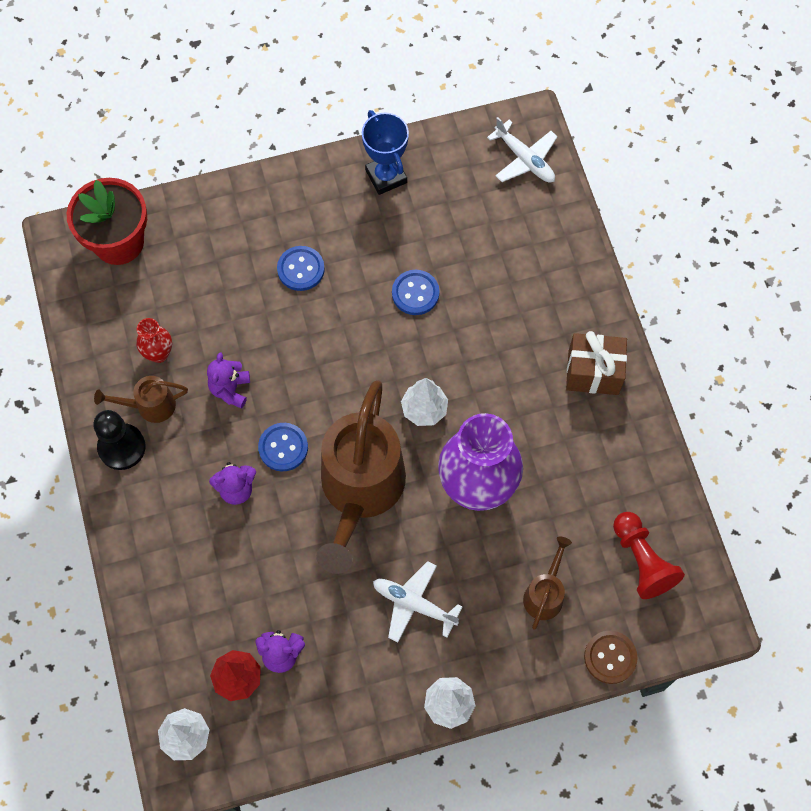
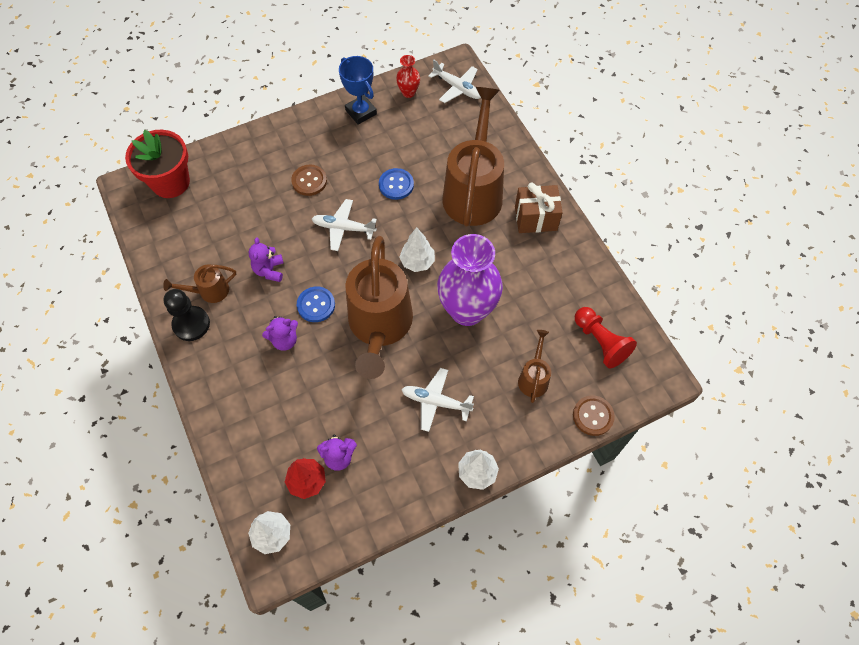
camera: 10 degrees left, 5 degrees down
(159, 354) = (211, 254): red vase -> red vase (408, 92)
(301, 269) = (309, 181): blue button -> brown button
(335, 345) = (343, 228): none -> white plane
(518, 318) = (473, 190): none -> brown watering can

